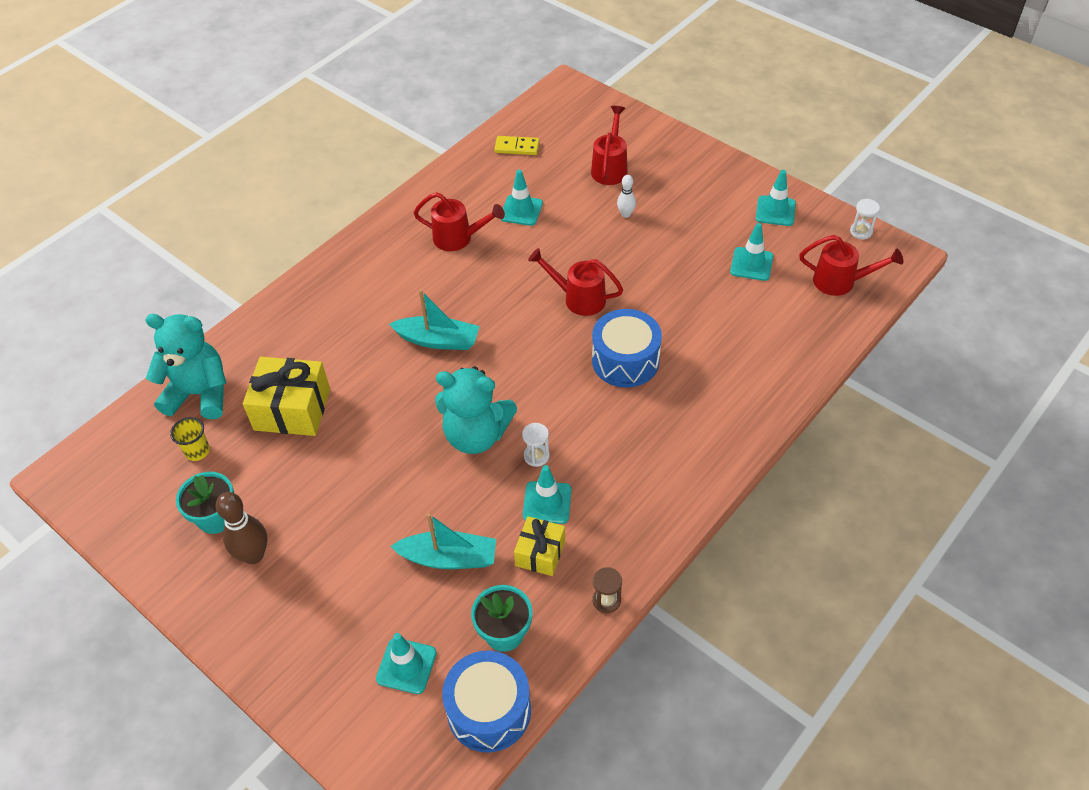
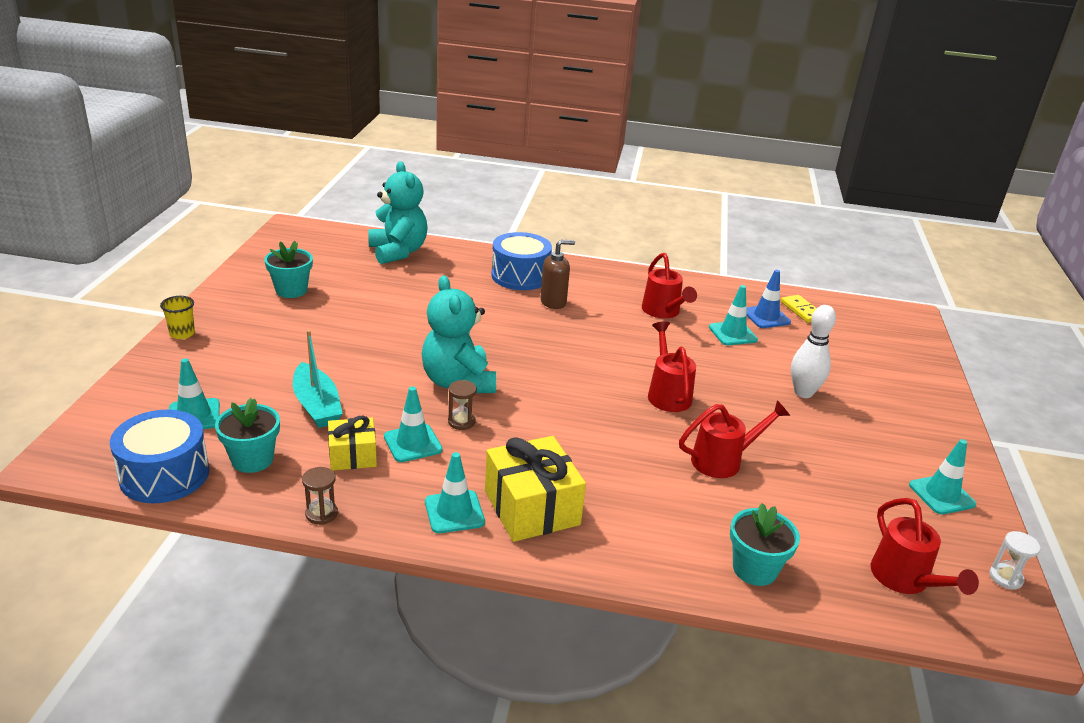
camera: 55 degrees right, 20 degrees down
(197, 451) = (346, 266): yellow cup -> yellow cup (182, 334)
(253, 555) = (266, 315): brown bowling pin -> none
(292, 409) = (414, 291): yellow gift -> yellow gift (531, 508)
(389, 308) = (553, 302): none -> brown soap dispenser
(438, 340) = (543, 334): turquoise boat -> none
(511, 175) = (766, 317): none -> blue traffic cone
(536, 456) = (461, 422): white hourglass -> brown hourglass
(610, 168) = (848, 367): red watering can -> red watering can (723, 461)
(625, 360) = (621, 444): blue drum -> blue drum (520, 276)
(626, 214) = (803, 393): white bowling pin -> white bowling pin, size x1.73
(751, 264) = (843, 497): turquoise traffic cone -> turquoise traffic cone (454, 512)
(795, 354) = (754, 569): none -> turquoise flower pot

